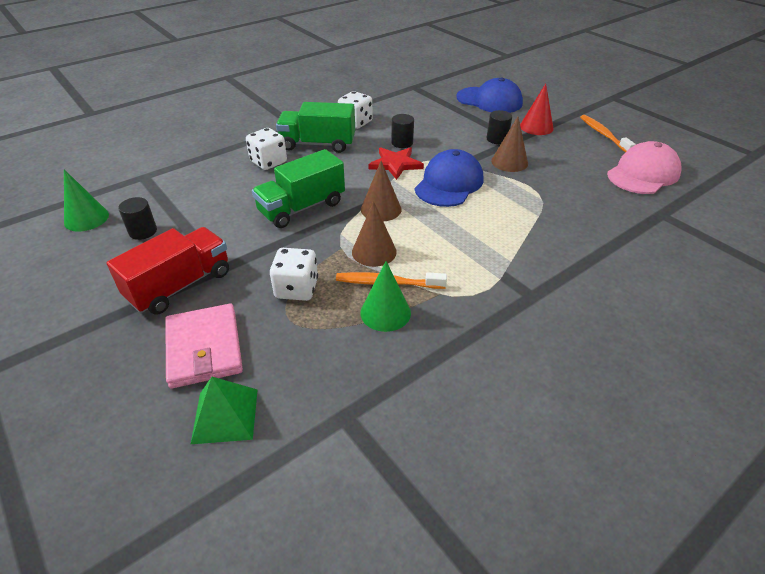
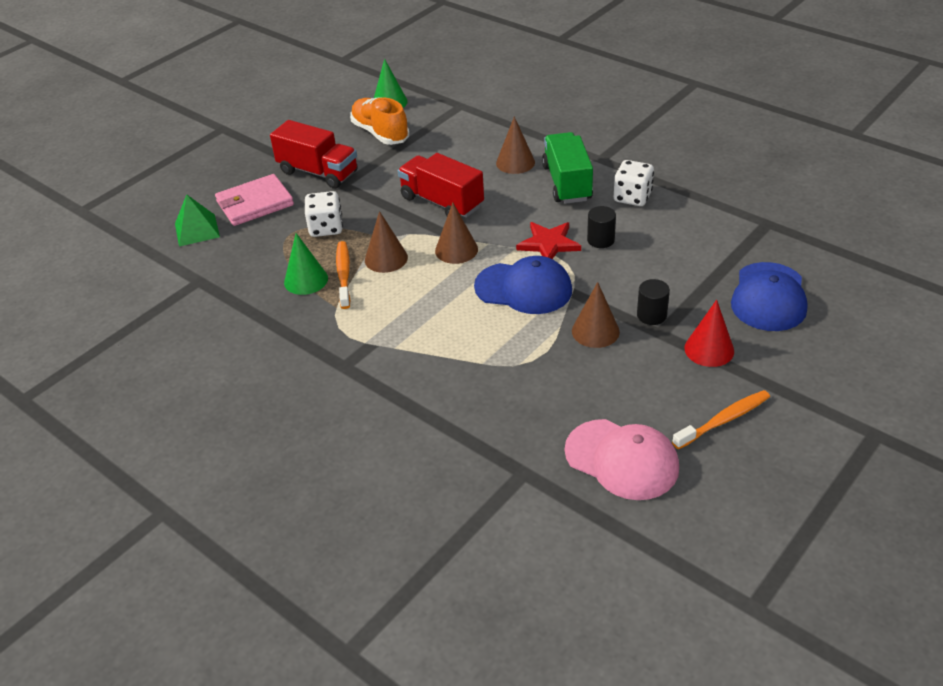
camera: 80 degrees right, 0 degrees up
(143, 231) = (380, 133): black cylinder -> orange shoe
(268, 162) = (515, 162): white dice -> brown cone
(302, 208) = (442, 202): green truck -> red truck

